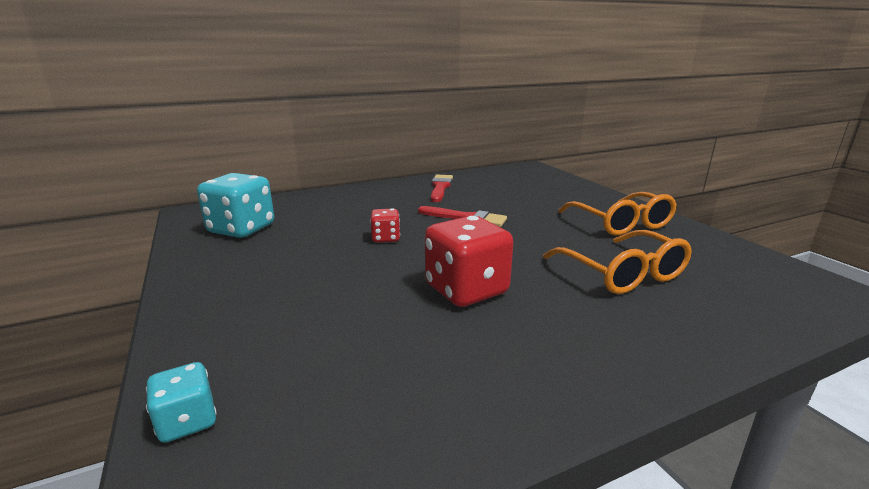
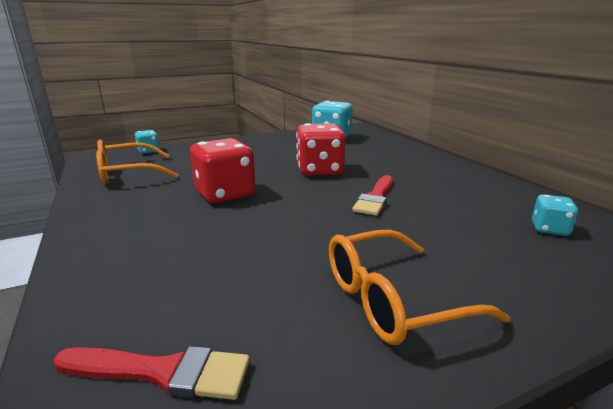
camera: 90 degrees right, 0 degrees up
(385, 238) = (320, 170): red dice -> red dice, size x1.94
(440, 187) = (474, 188): red brush -> red brush (162, 372)
(509, 181) = (549, 229): none -> turquoise dice
(622, 274) = (227, 265): orange glasses -> orange glasses (128, 173)

